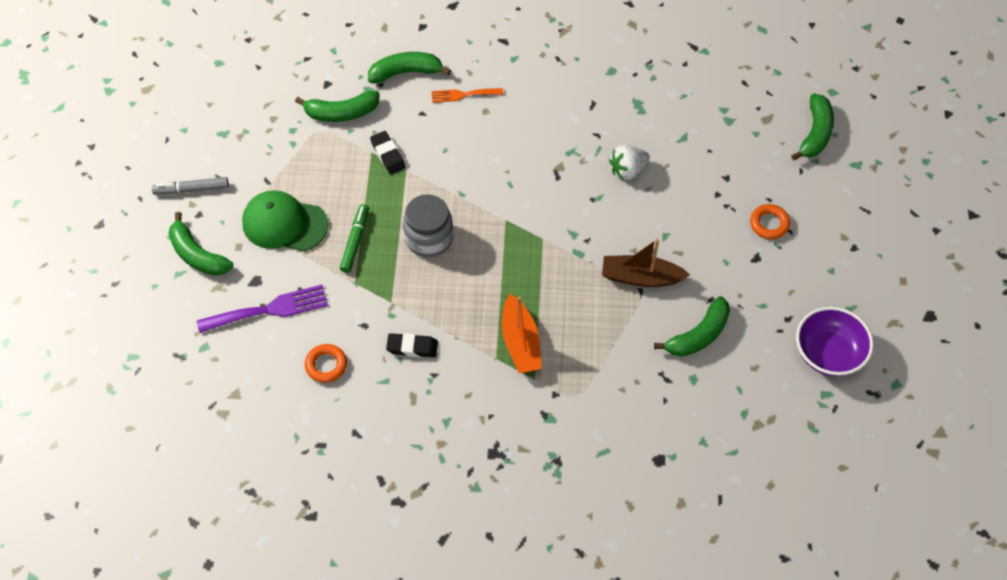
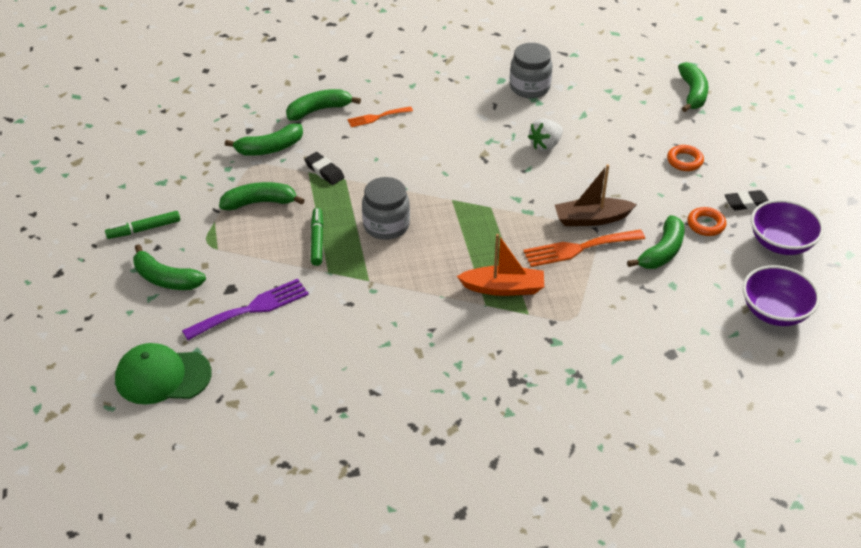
camera: 15 degrees left, 15 degrees down
(191, 189) = (144, 229): grey marker -> green marker
(284, 223) = (244, 239): green cap -> green cap (162, 376)
(312, 181) = (260, 202): none -> green banana
(326, 365) = (324, 342): orange ring -> orange ring (706, 224)
(412, 347) = (402, 312): black eraser -> black eraser (746, 203)
(520, 342) = (503, 288): orange boat -> orange boat turned 60 degrees counterclockwise
(613, 311) = (578, 248): none -> orange fork
(639, 87) = (529, 87): none -> grey jar
(785, 436) = (775, 312): none -> purple bowl

